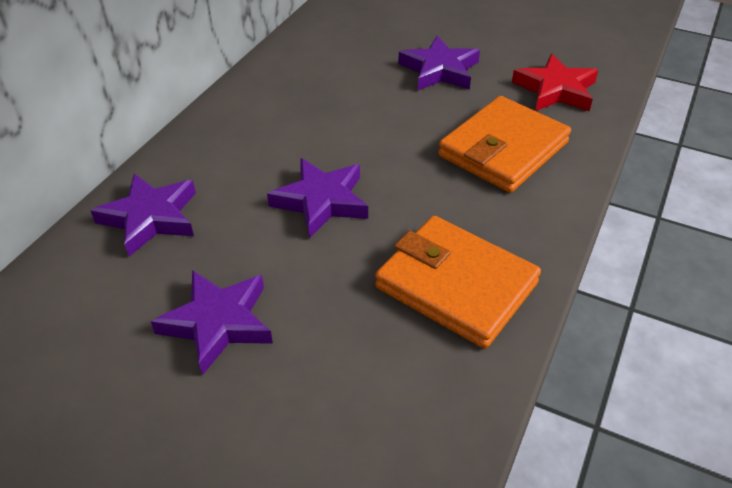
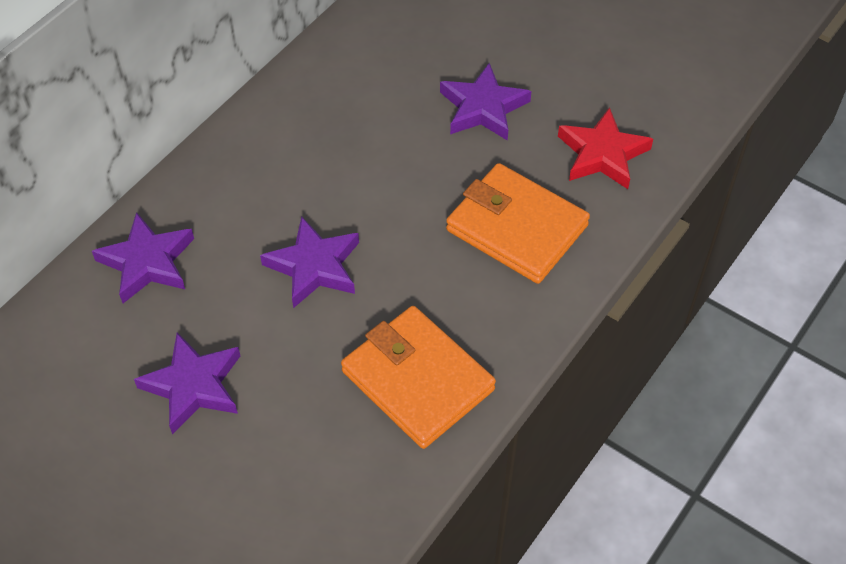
camera: 10 degrees right, 10 degrees up
(503, 149) = (516, 228): orange wallet -> orange wallet turned 75 degrees clockwise

